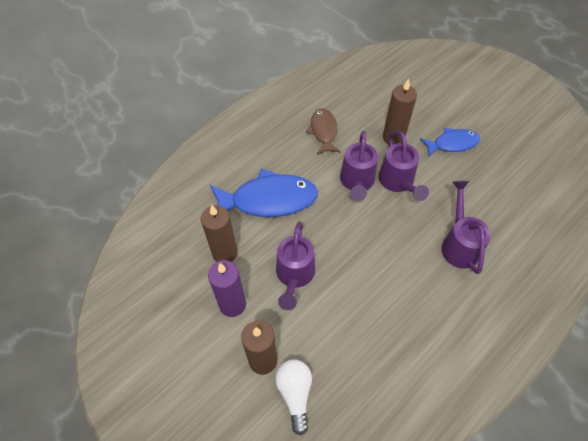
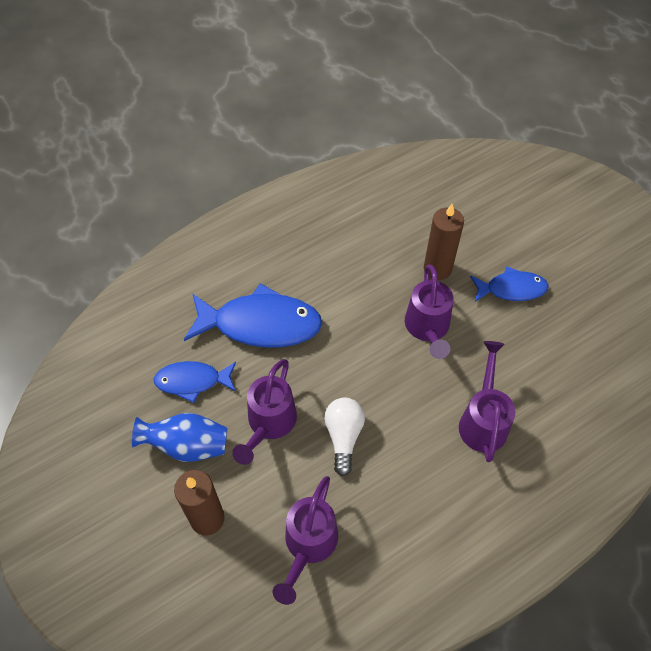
camera: 10 degrees right, 0 degrees up
(225, 253) = (192, 381): brown candle -> blue fish
(232, 304) = (187, 445): purple candle -> blue vase
(295, 394) = (235, 565): white light bulb -> white light bulb (343, 437)
(323, 131) = (350, 247): brown fish -> none
(357, 182) = (375, 319): purple watering can -> purple watering can (308, 545)

